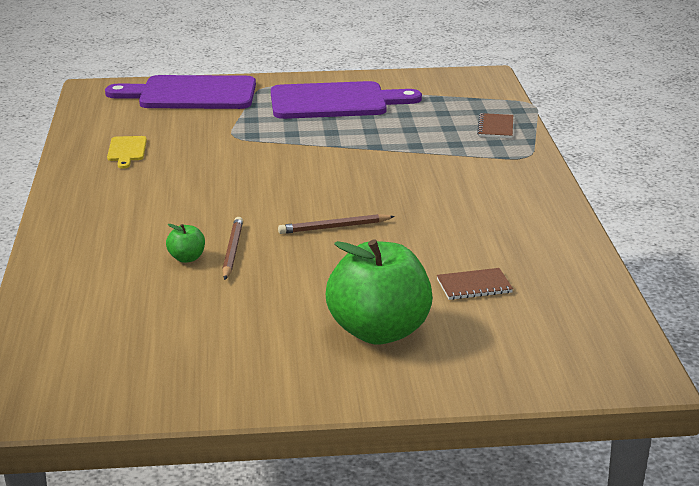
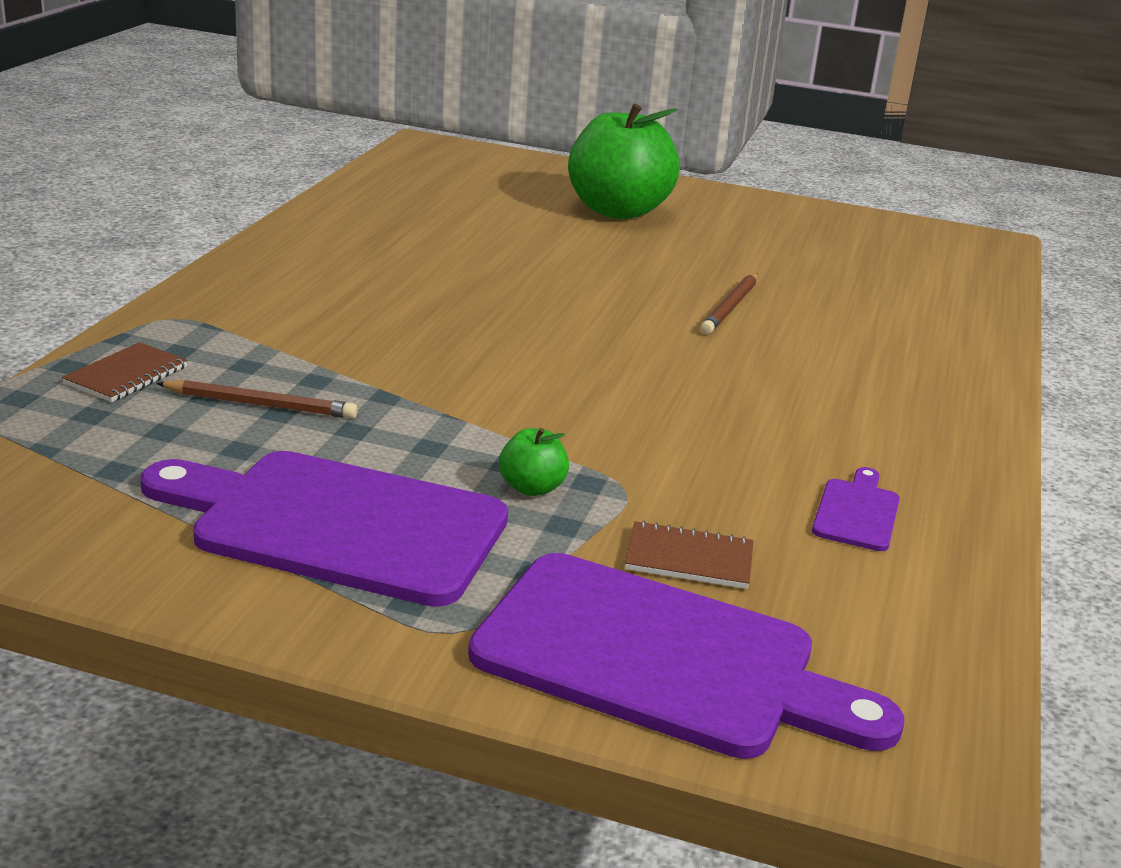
camera: 160 degrees left, 0 degrees up
(126, 150) = (857, 512): yellow cutting board -> purple cutting board
(187, 258) = (793, 313): green apple -> green apple (532, 488)
(333, 227) = (578, 300): brown pencil -> brown pencil (261, 405)
(474, 286) = (480, 216): brown notebook -> brown notebook (689, 558)

